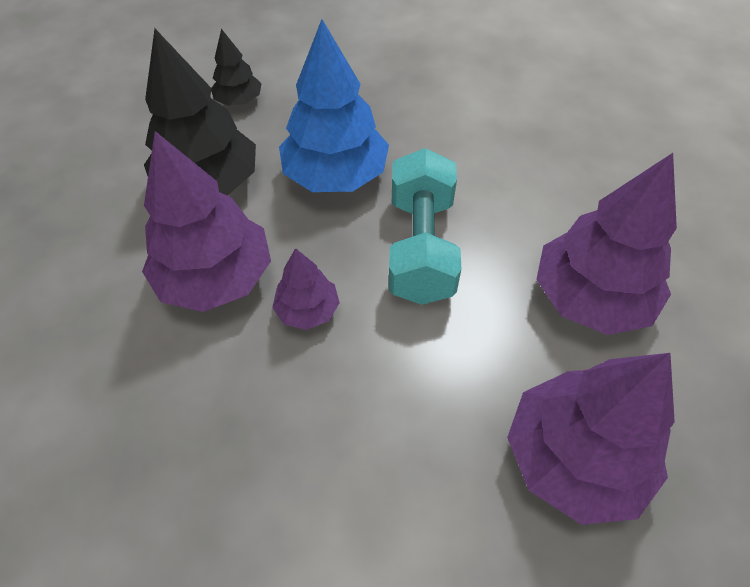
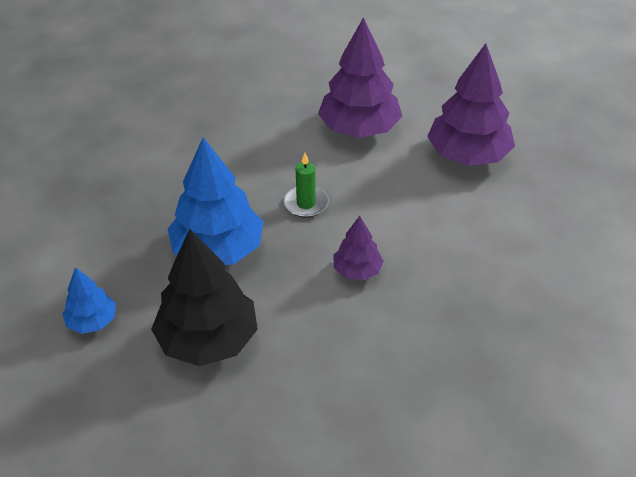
camera: 85 degrees left, 10 degrees down
(216, 277) = (320, 328): purple tree -> none
(239, 101) = (92, 321): black tree -> blue tree
(421, 247) = (306, 204): turquoise dumbbell -> green candle

